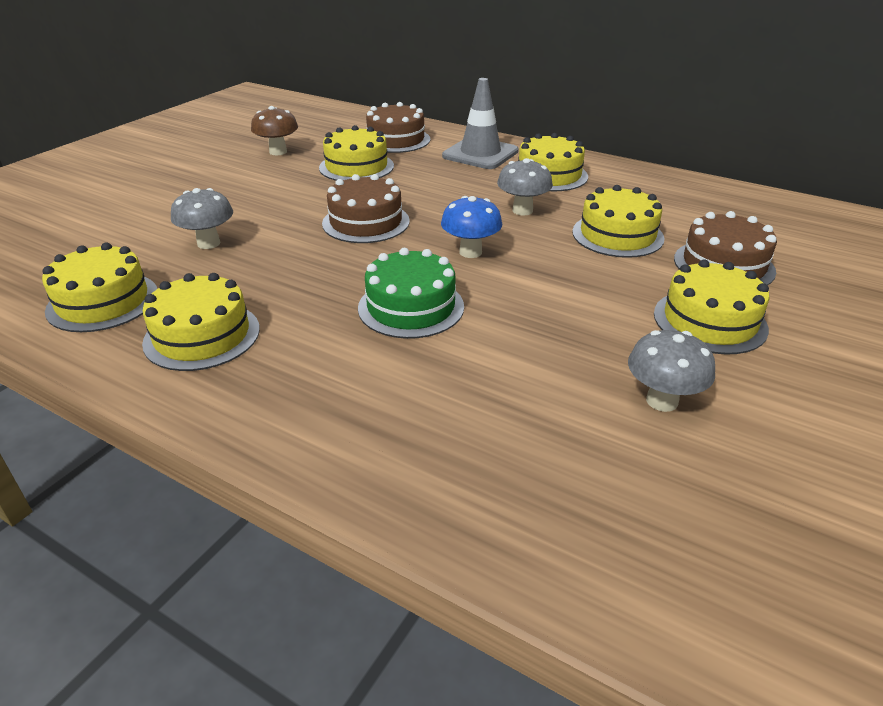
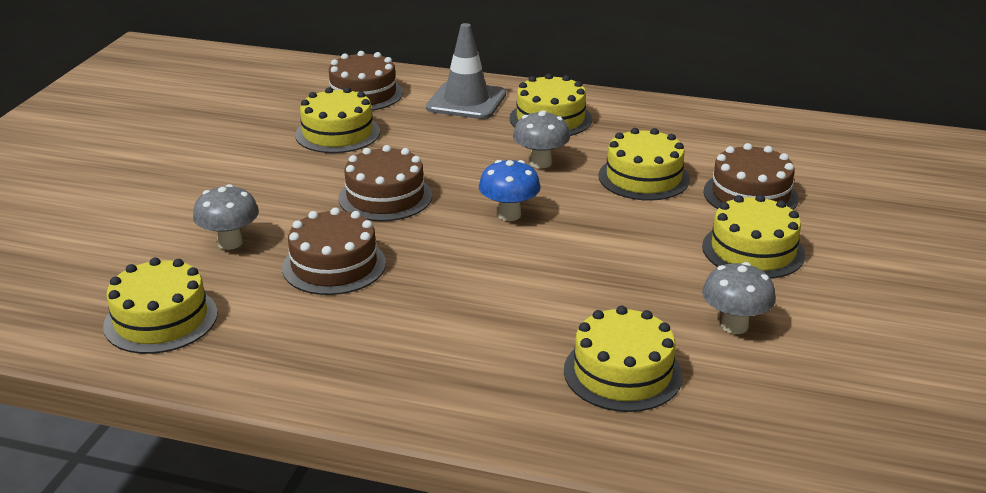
camera: 15 degrees left, 5 degrees down
(202, 335) = (290, 336): yellow cake -> yellow cake (622, 373)
(278, 152) = (235, 125): brown mushroom -> none
(284, 275) = (334, 265): none -> brown cake
(411, 307) = (479, 278): green cake -> none

